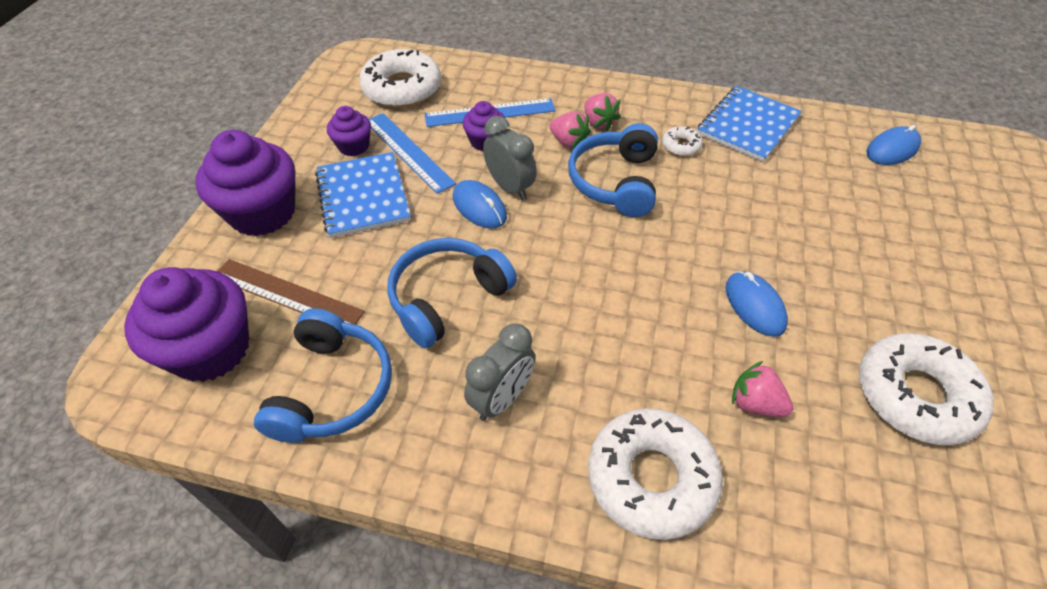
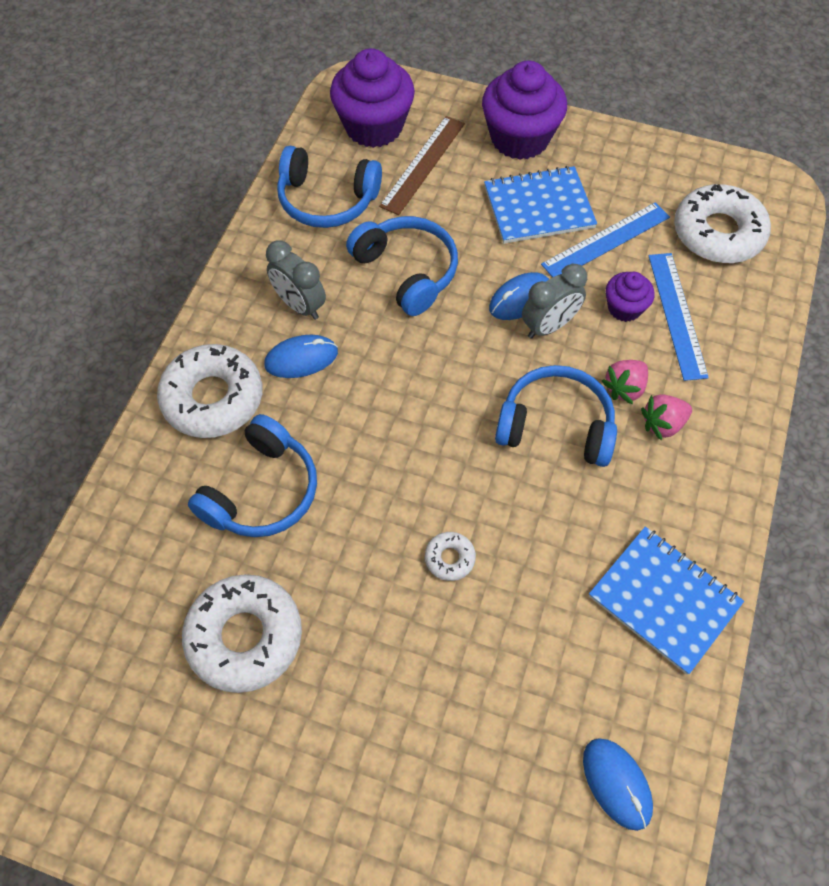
camera: 95 degrees right, 10 degrees up
(353, 146) = (614, 196): purple cupcake -> none
(681, 146) = (620, 507): white donut -> white donut (449, 558)
(754, 306) = (368, 522): blue mouse -> blue mouse (301, 359)
(755, 403) = (262, 491): pink strawberry -> blue headphones

